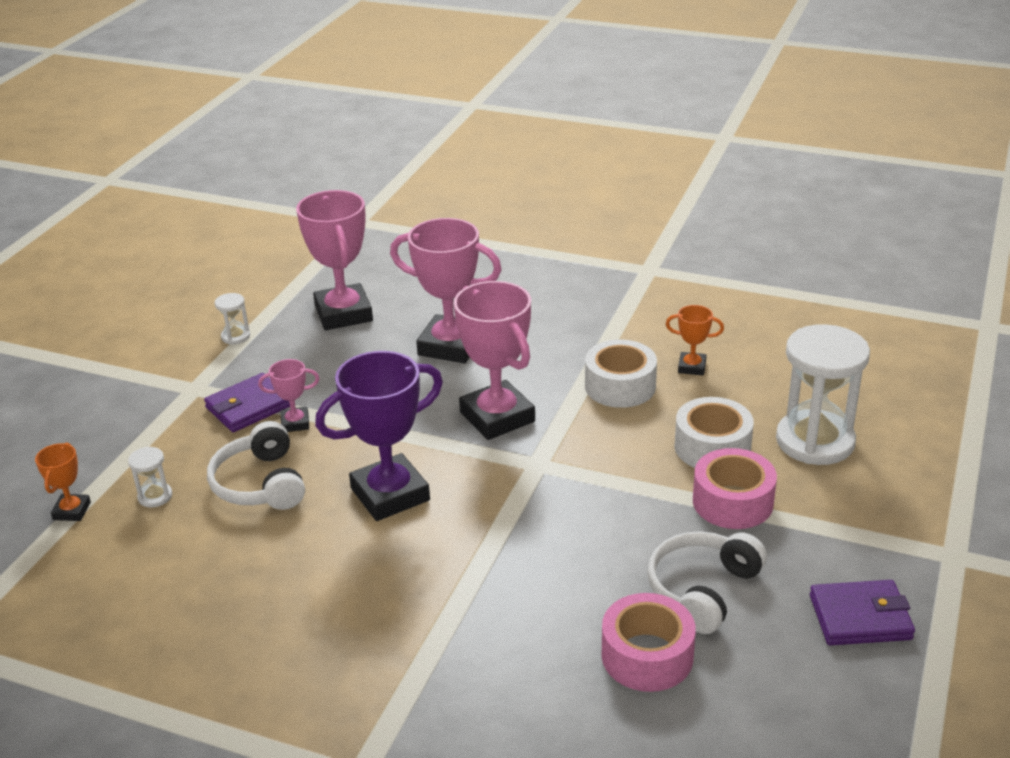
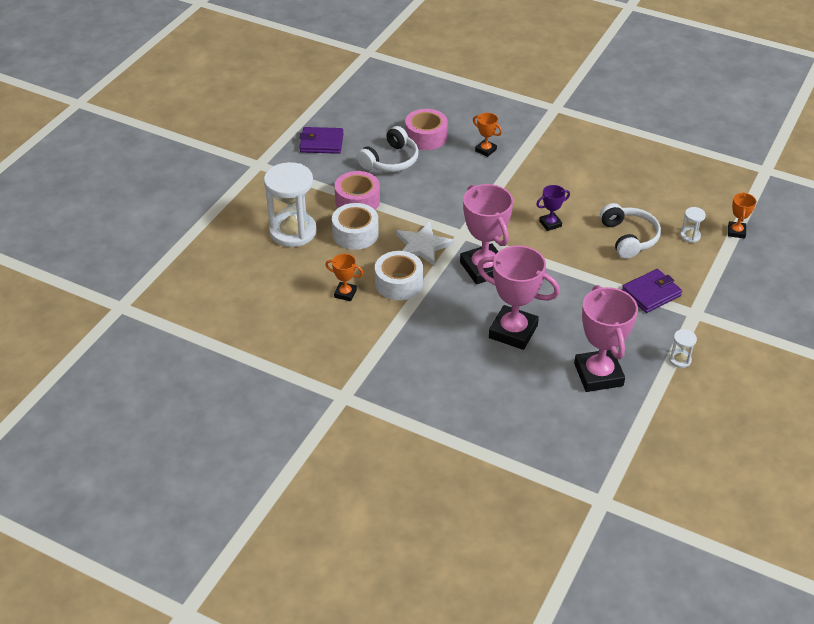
camera: 175 degrees left, 10 degrees up
(295, 423) = (616, 277): pink trophy -> none
(390, 494) = (550, 224): purple trophy -> purple trophy, size x0.48
(515, 635) = (485, 150): none -> orange trophy
(598, 439) = (422, 246): none -> white star

